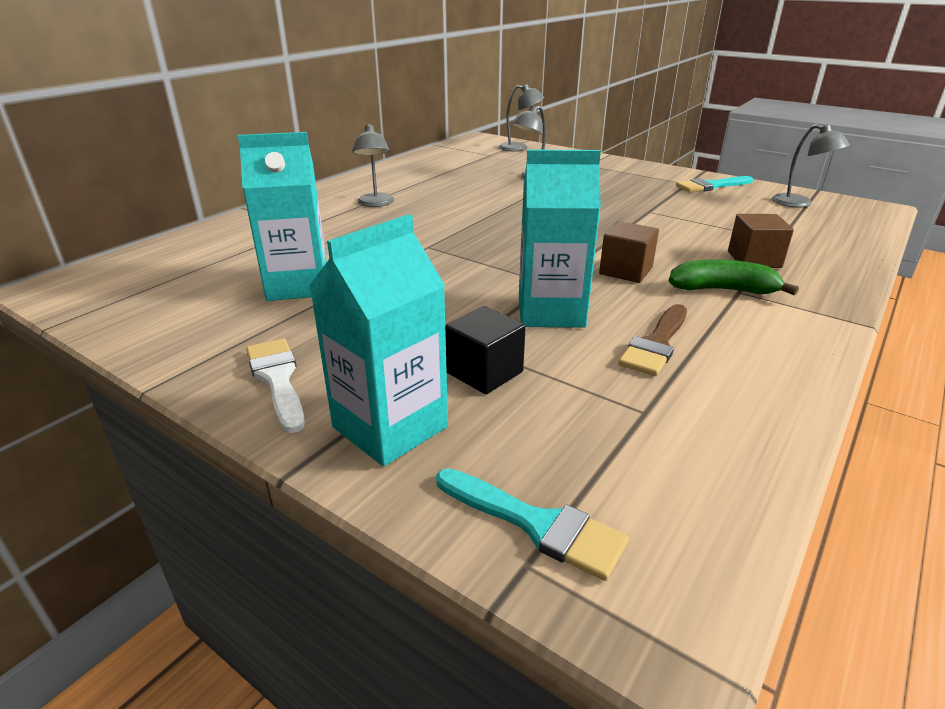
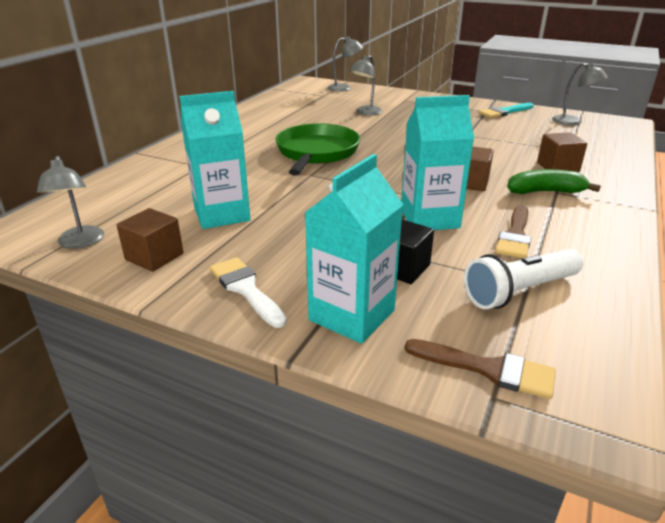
camera: 10 degrees left, 0 degrees up
(194, 329) = (154, 257): none -> brown cube
(376, 204) = (250, 142): grey lamp -> grey lamp (80, 243)
(448, 221) = (316, 153): none -> green pan
(536, 524) = (488, 369): turquoise brush -> brown brush
(629, 420) = (520, 291): none -> white flashlight

